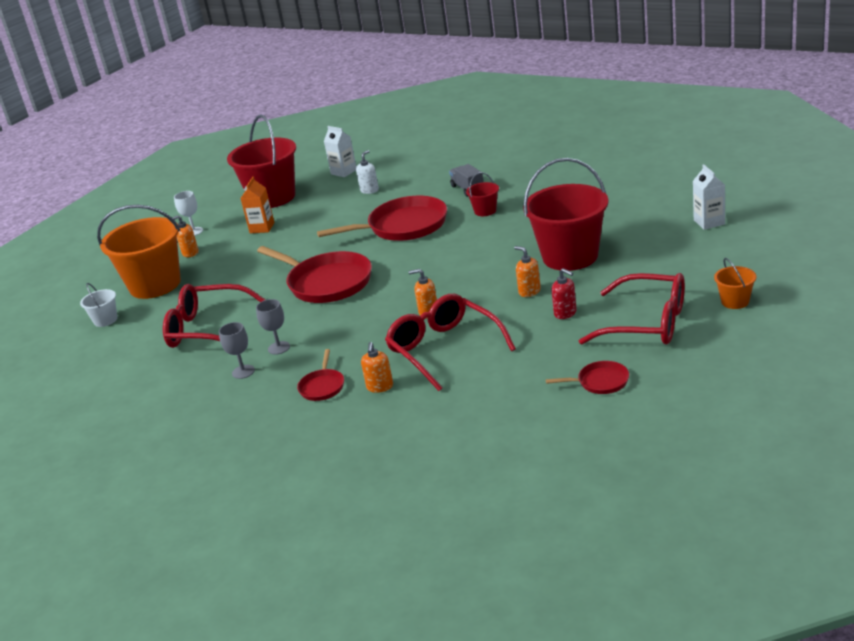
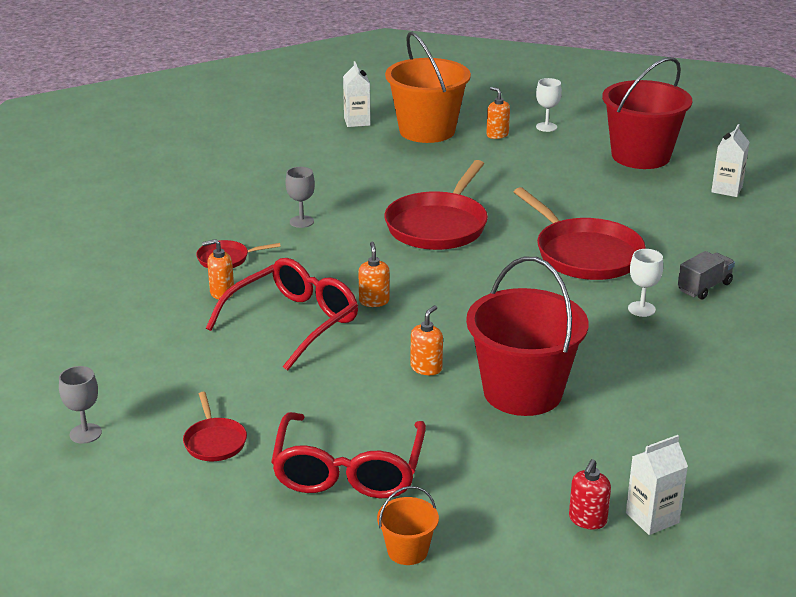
camera: 70 degrees right, 0 degrees up
(105, 320) = (357, 121): white bucket -> white carton
(207, 329) = (339, 176): red glasses -> none
(243, 372) = (258, 210): grey goblet -> grey goblet (85, 433)
(262, 228) = (562, 164): orange carton -> none
(369, 190) = (679, 215): white soap dispenser -> none
(485, 211) = (641, 309): red bucket -> white goblet
(565, 313) = (373, 401): red soap dispenser -> red soap dispenser (587, 520)

